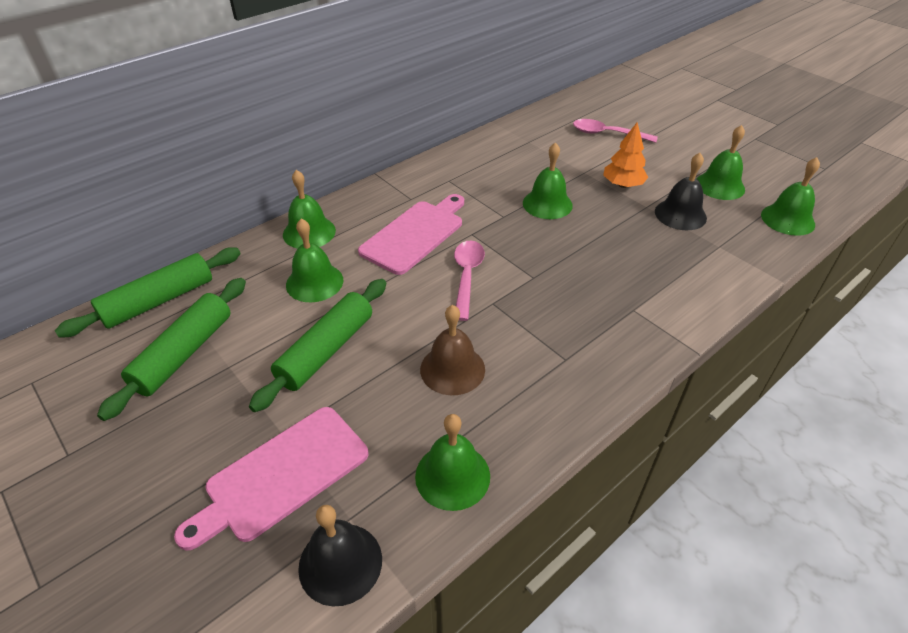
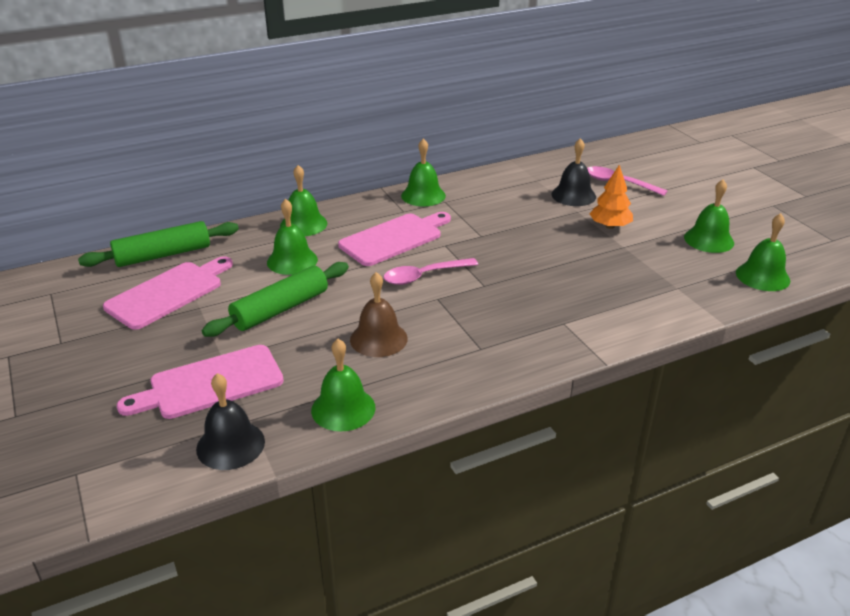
camera: 15 degrees right, 10 degrees down
(184, 353) = (168, 293): green rolling pin -> pink cutting board
(467, 277) = (424, 276): pink spoon -> pink spoon turned 135 degrees counterclockwise
(547, 204) = (527, 232): green bell -> green bell (423, 195)
(680, 214) = (653, 257): black bell -> black bell (573, 195)

